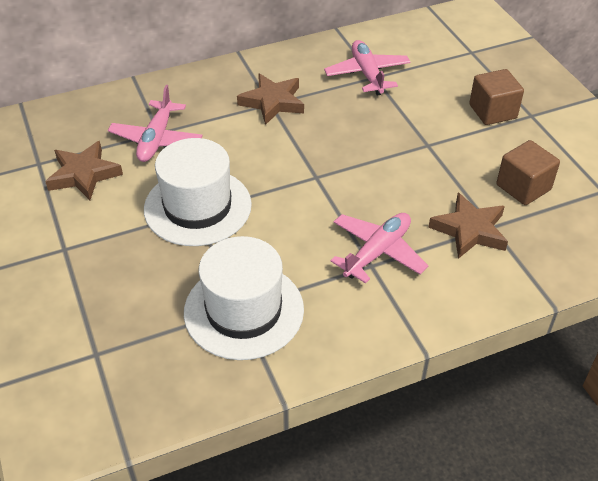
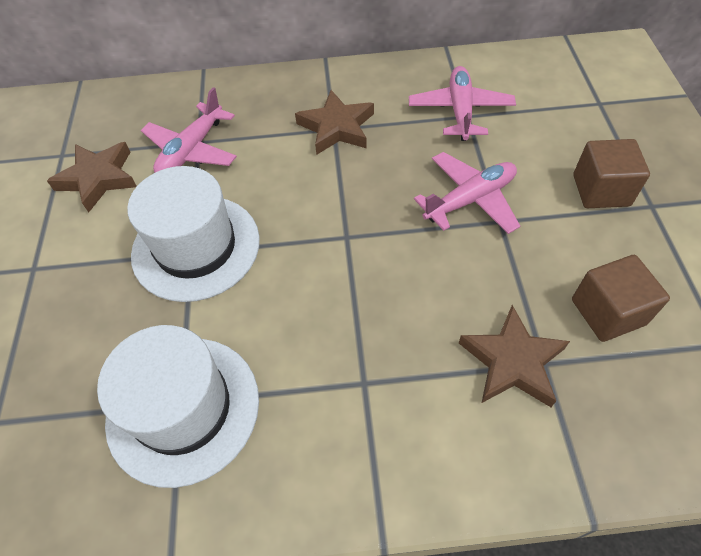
camera: 20 degrees right, 10 degrees up
(377, 252) = (379, 365): pink plane -> pink plane (470, 200)

